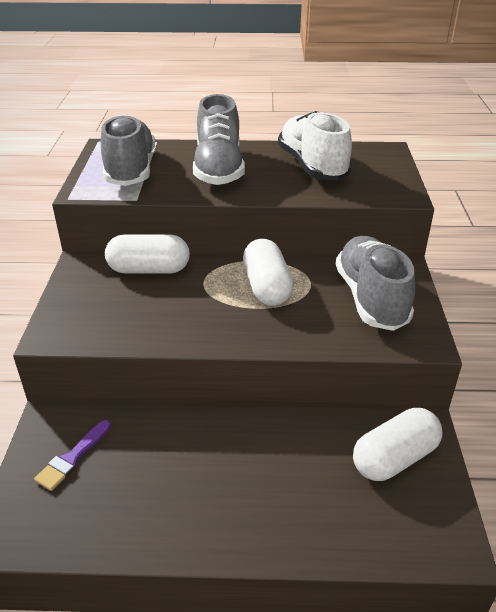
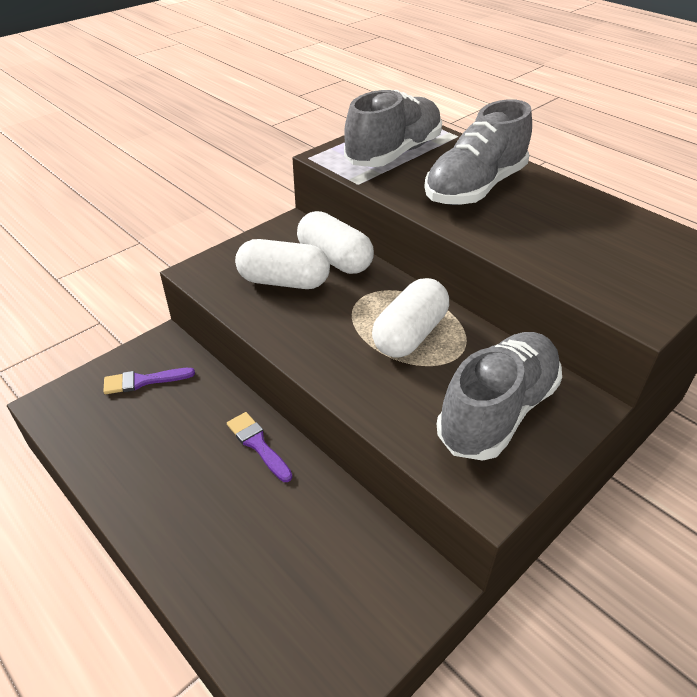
camera: 45 degrees right, 5 degrees up
(225, 433) = (258, 444): none -> purple brush
(312, 166) = (580, 229): white shoe -> none
(394, 458) = (362, 586): white capsule -> white capsule (284, 281)

